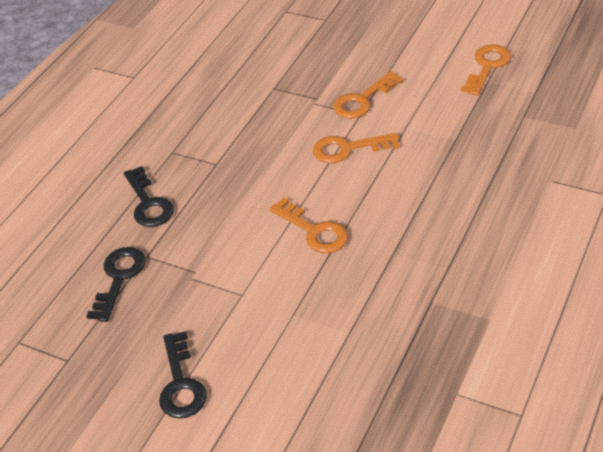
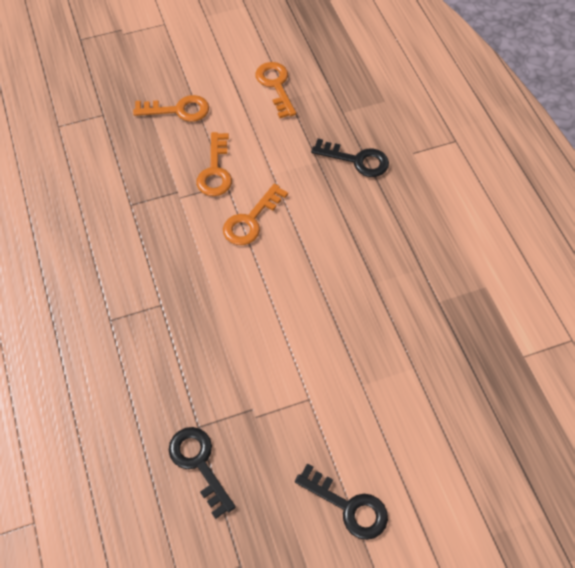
camera: 50 degrees left, 15 degrees up
(148, 203) = (145, 381): black key -> black key (357, 160)
(314, 231) = (303, 307): orange key -> orange key (178, 110)

